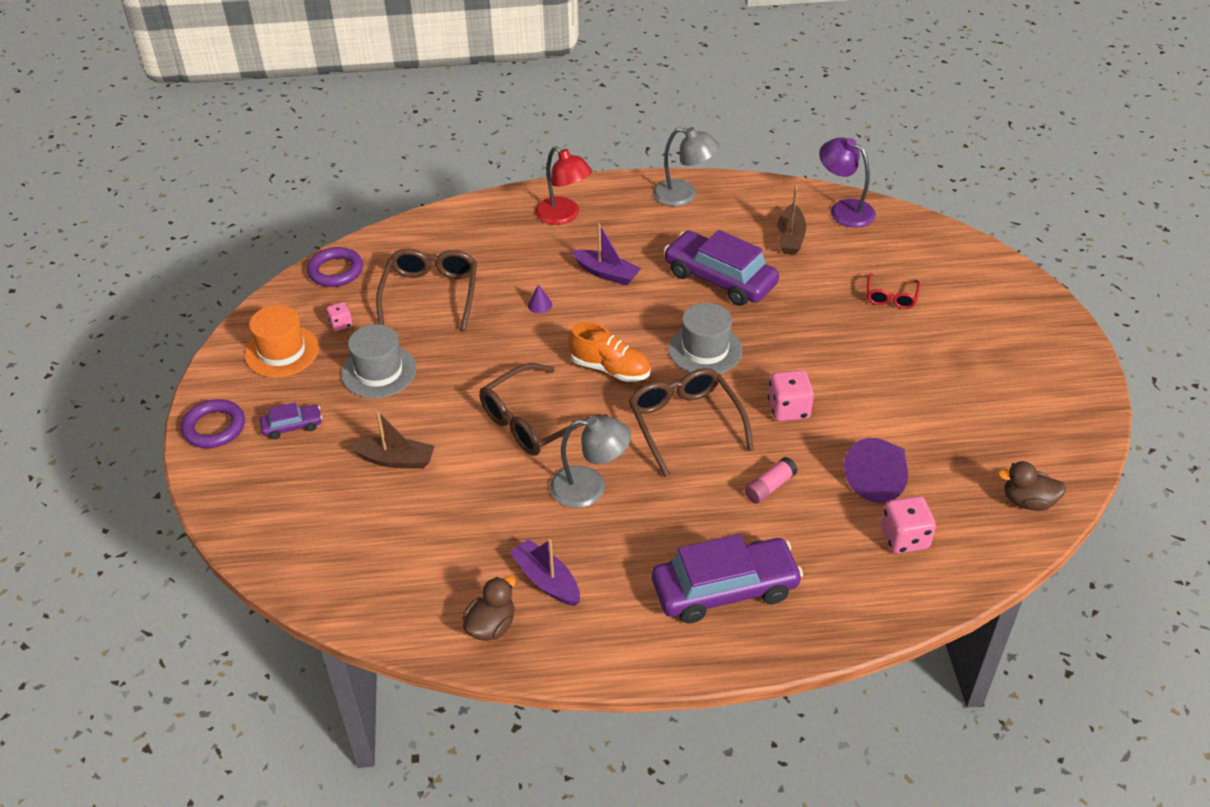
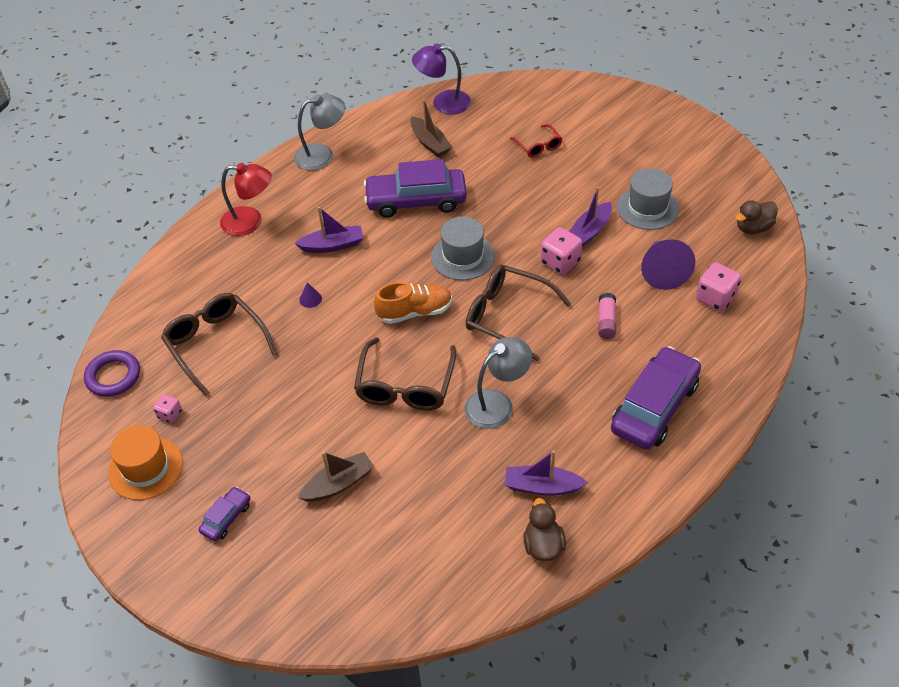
camera: 40 degrees left, 5 degrees up
(214, 427) = (161, 566): purple ring -> none
(379, 371) = (246, 429): grey hat -> grey hat (647, 208)
(850, 400) = (589, 231): none -> purple boat

